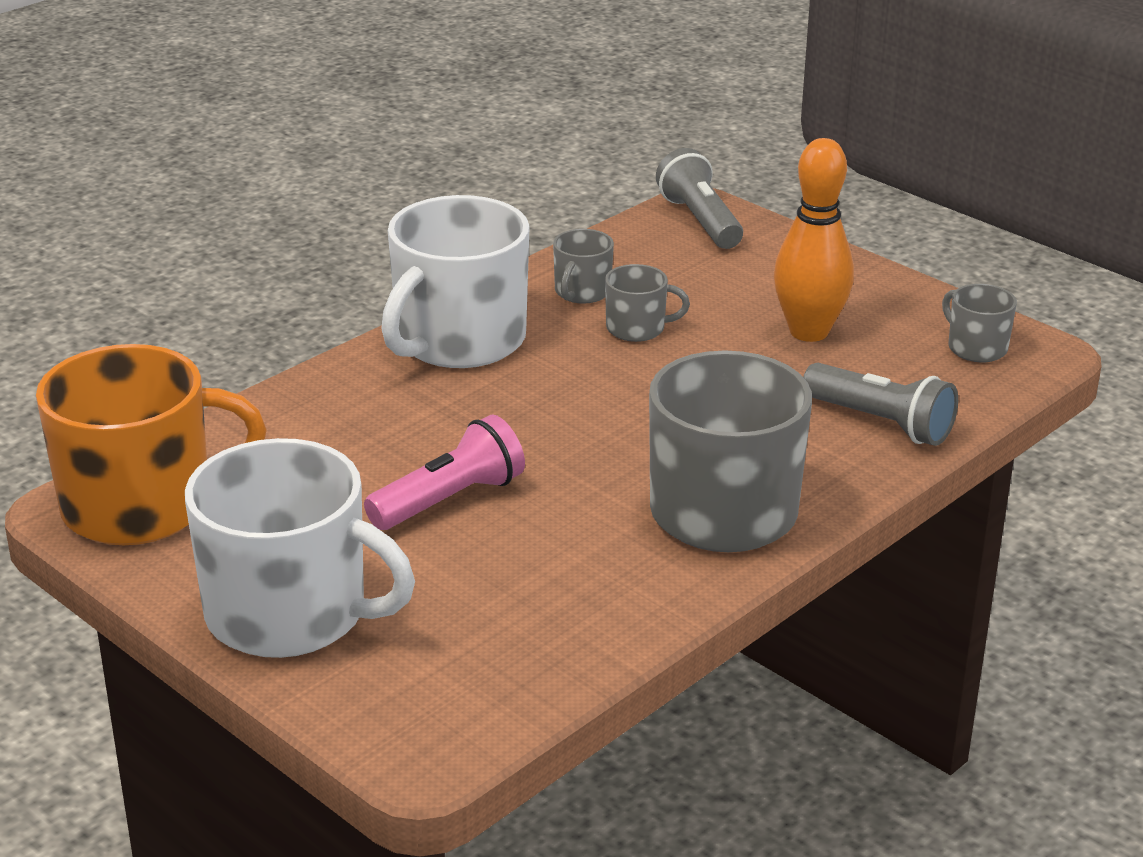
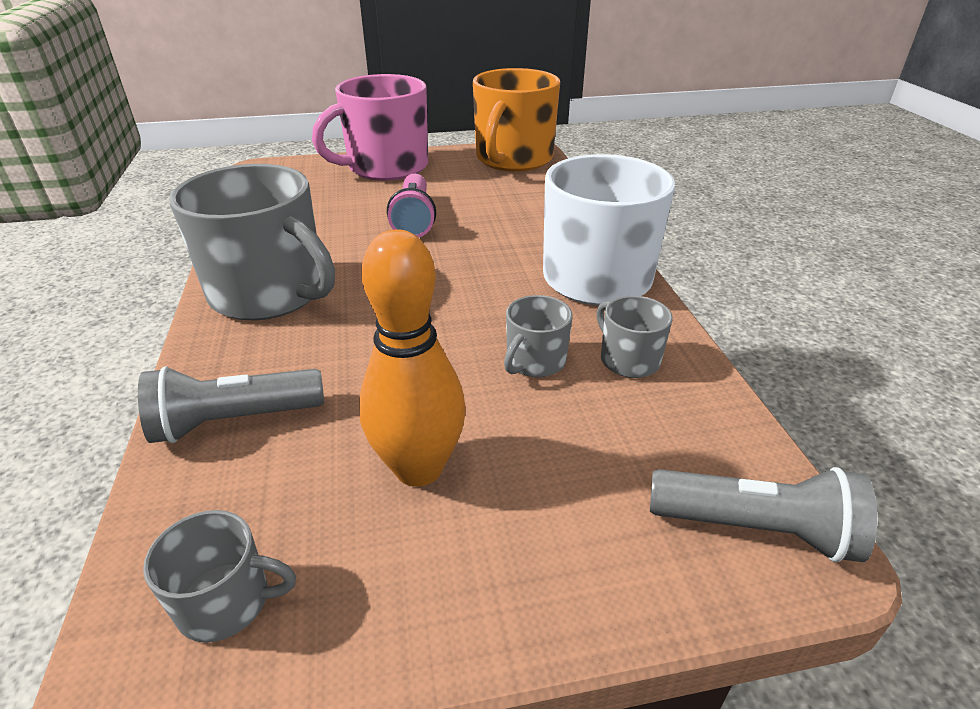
camera: 125 degrees right, 5 degrees up
(290, 614) = (386, 167): white mug -> pink mug

